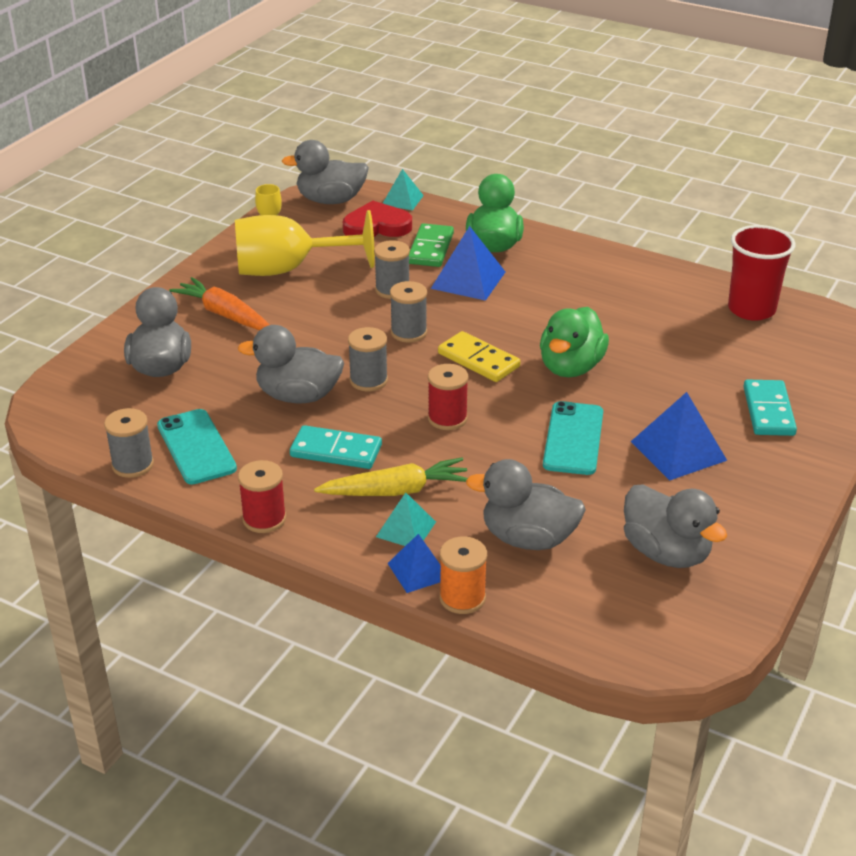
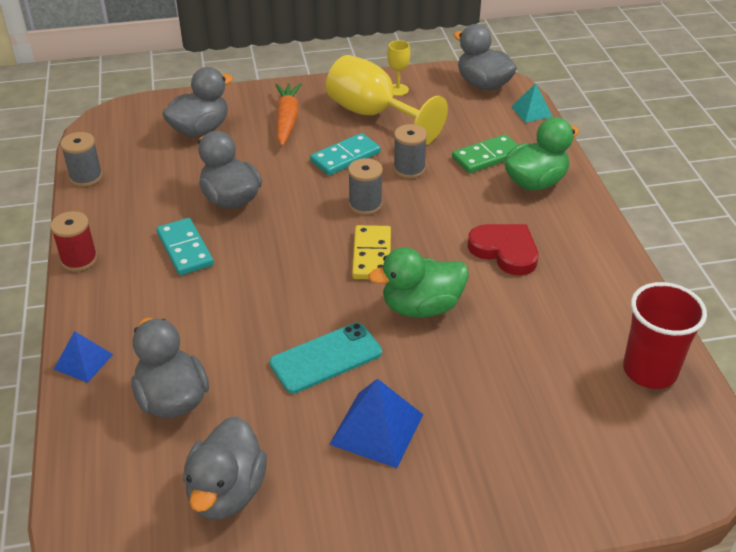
camera: 50 degrees right, 5 degrees up
(196, 447) = (129, 190): turquoise phone -> none
(368, 380) = (284, 219): grey spool -> none
(377, 226) = (480, 119): red heart -> red heart (505, 251)
(396, 491) = (166, 301): yellow carrot -> none
(406, 529) = (126, 329): turquoise pyramid -> none
(447, 418) = (280, 279): red spool -> none
(462, 598) = (70, 401): orange spool -> none
(468, 280) = (470, 195): blue pyramid -> none
(768, 411) = (502, 460): turquoise domino -> turquoise domino (345, 157)

